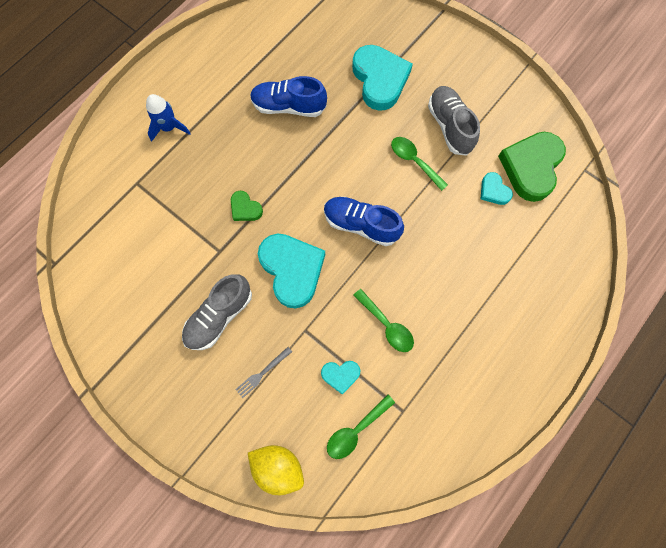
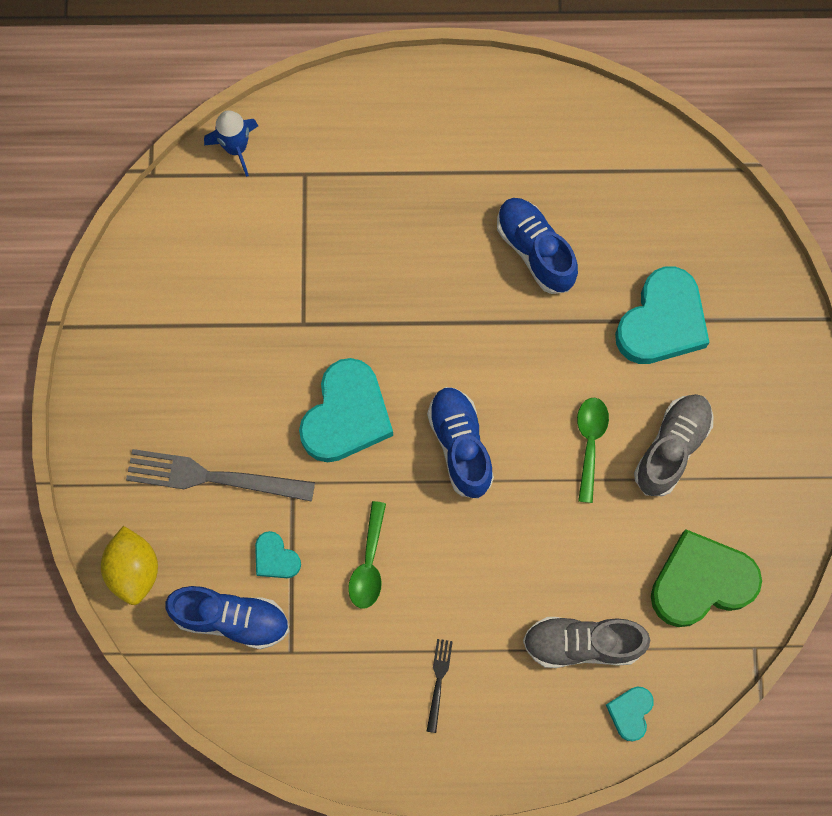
camera: 50 degrees right, 0 degrees up
(169, 127) = (396, 149): blue rocket -> blue rocket (236, 148)
(219, 316) = (235, 384): grey shoe -> grey shoe (582, 644)
(245, 208) = (373, 309): green heart -> none
(262, 373) = (213, 477): grey fork -> grey fork, size x2.12
(356, 430) = (232, 619): green spoon -> blue shoe
(484, 341) = (438, 681): none -> black fork
(493, 191) = (631, 560): turquoise heart -> turquoise heart (630, 712)

